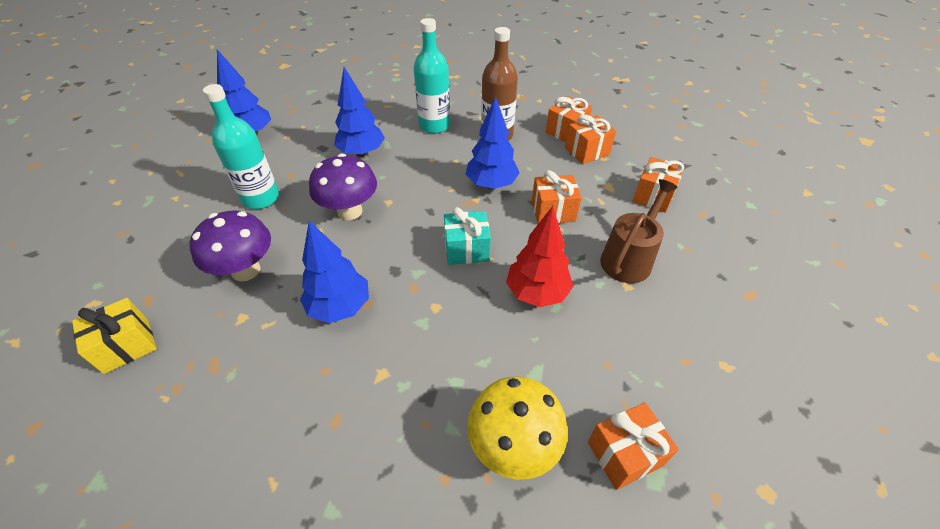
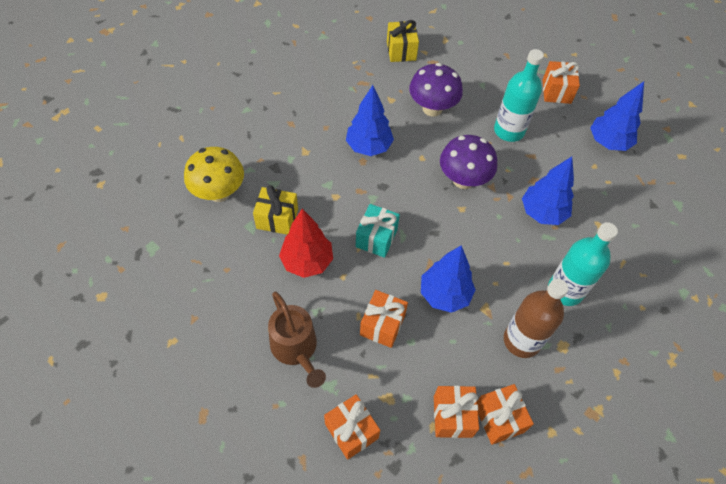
camera: 115 degrees right, 10 degrees up
(505, 349) = (277, 219): none -> yellow gift
(624, 454) = (174, 241): orange gift -> orange gift (556, 91)

